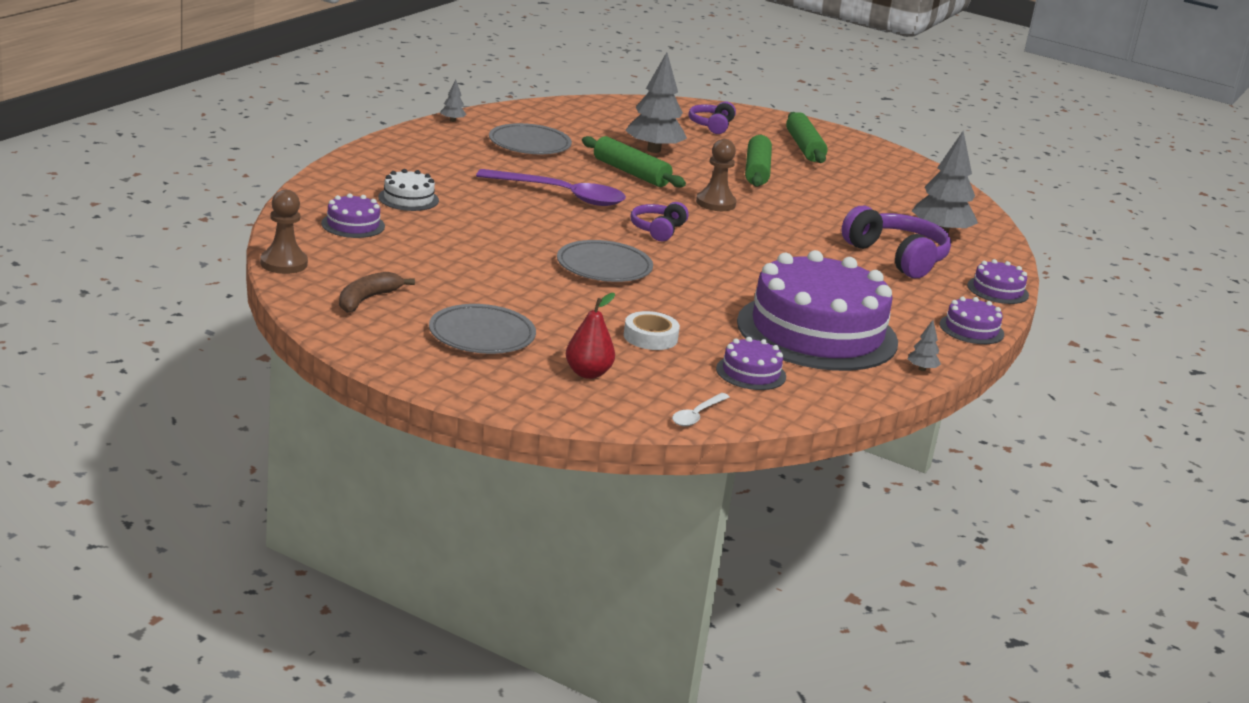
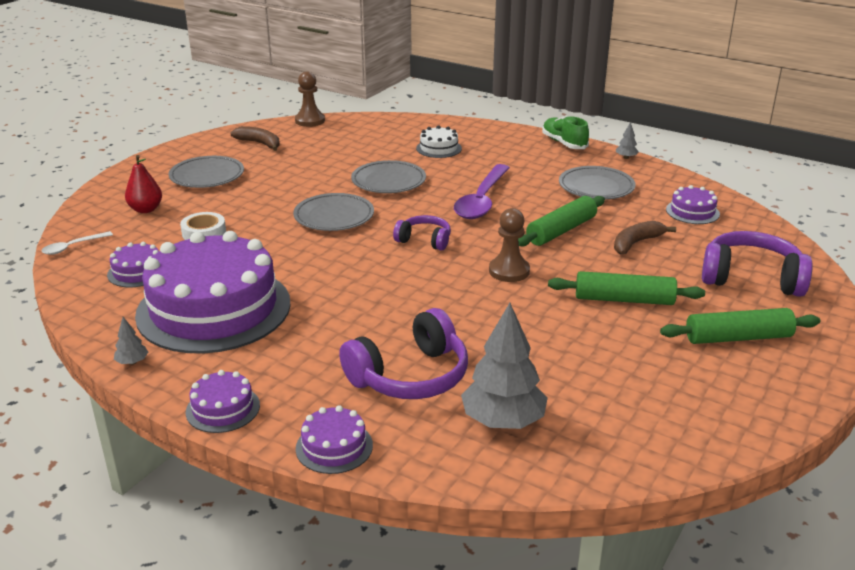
camera: 95 degrees right, 5 degrees up
(353, 225) = (381, 135): purple cake -> purple cake (692, 212)
(405, 139) = (564, 143): none -> green shoe
(507, 233) = (388, 181): none -> grey plate
(653, 150) = (636, 243): grey tree -> brown banana
(697, 415) = (72, 247): white spoon -> white spoon turned 75 degrees counterclockwise
(711, 125) = (751, 278): purple headphones -> purple headphones, size x1.73

